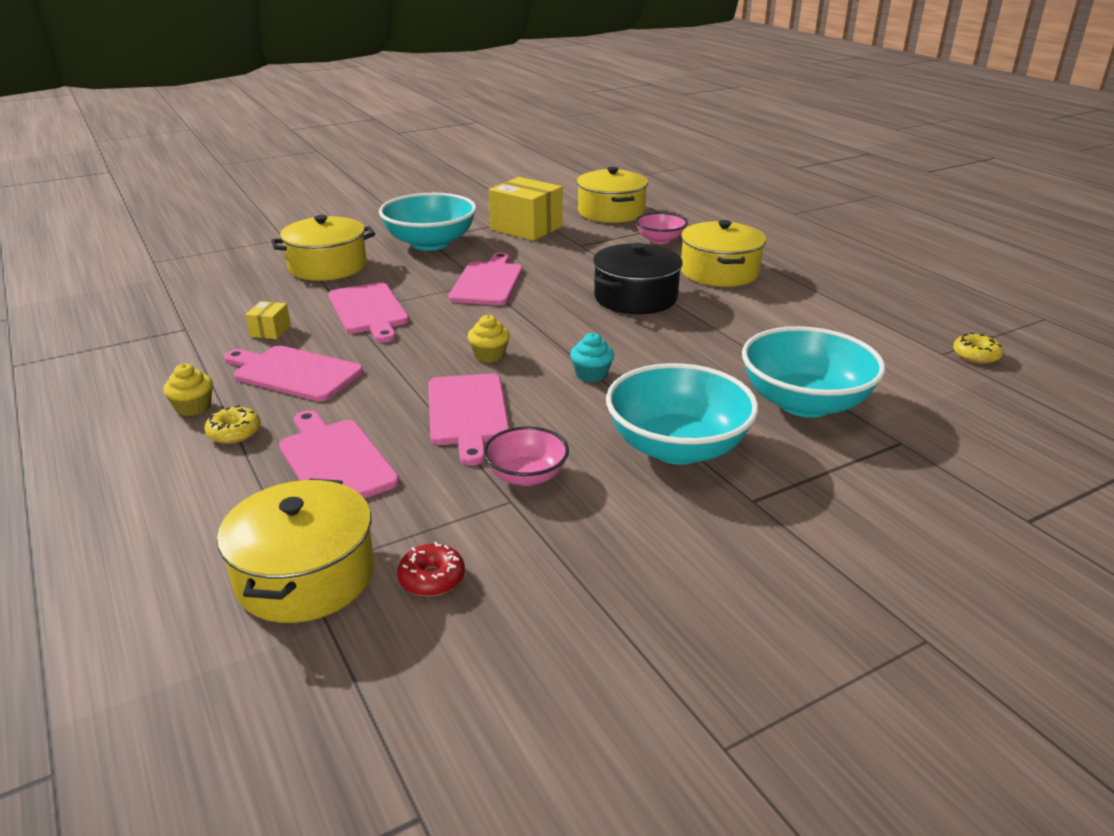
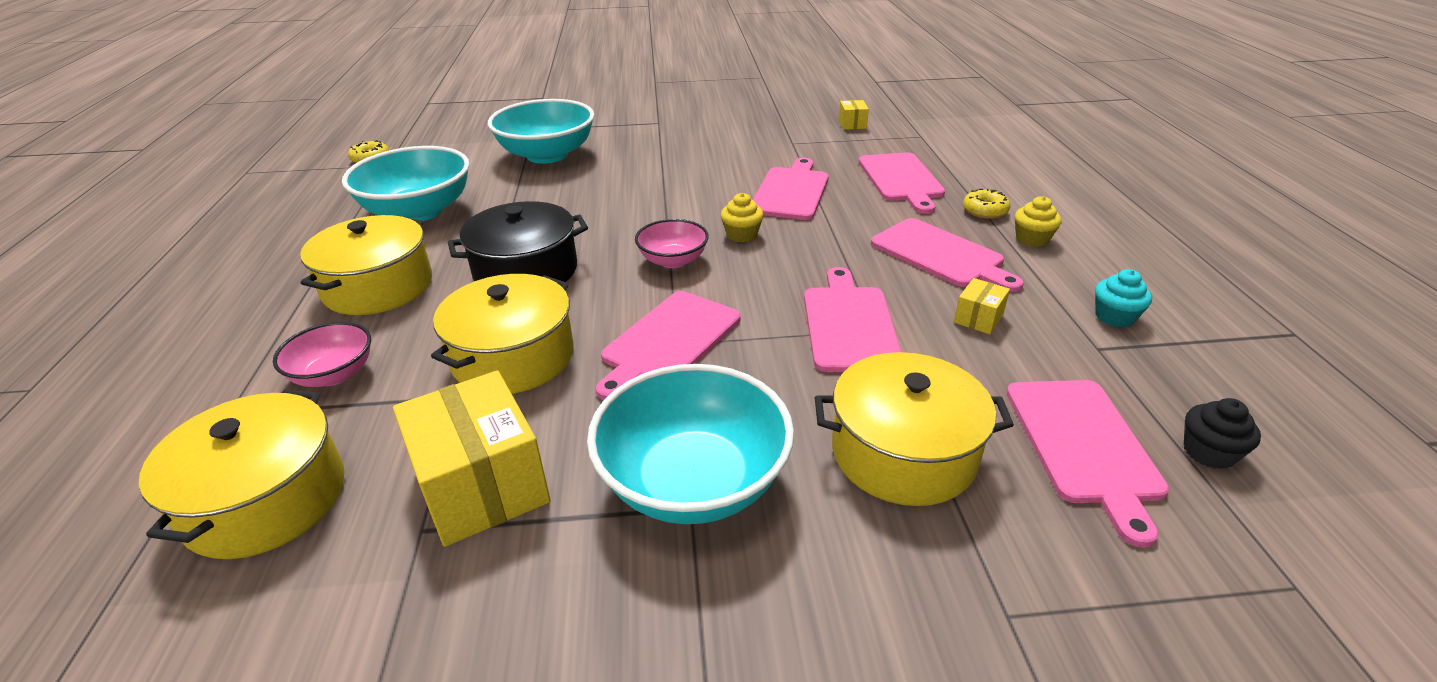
camera: 155 degrees left, 5 degrees up
(153, 293) = (1208, 452): none -> black cupcake
(225, 284) = (1083, 445): none -> pink cutting board
(305, 576) = (919, 134): yellow pot -> yellow pot (513, 357)
(432, 578) = (852, 124): red donut -> yellow box
(526, 476) = (774, 151): pink bowl -> pink bowl (673, 260)
(591, 374) = (669, 200): turquoise cupcake -> turquoise cupcake (1114, 317)
(677, 447) = (666, 148): turquoise bowl -> turquoise bowl (418, 211)

